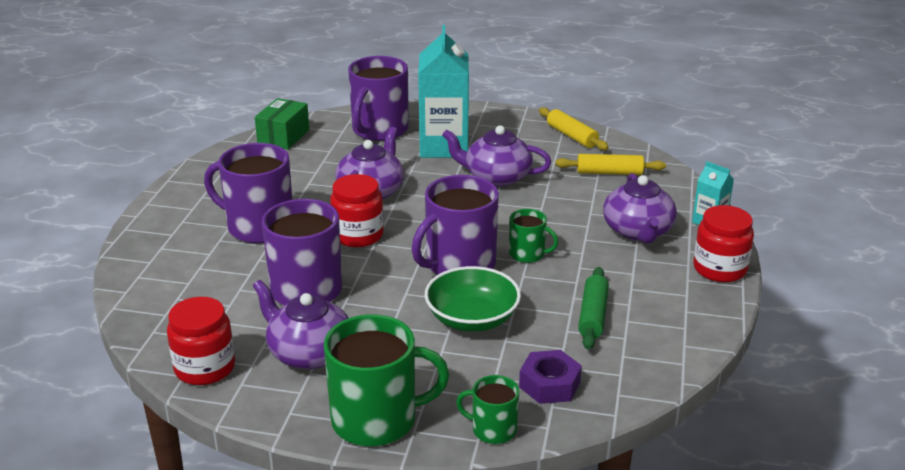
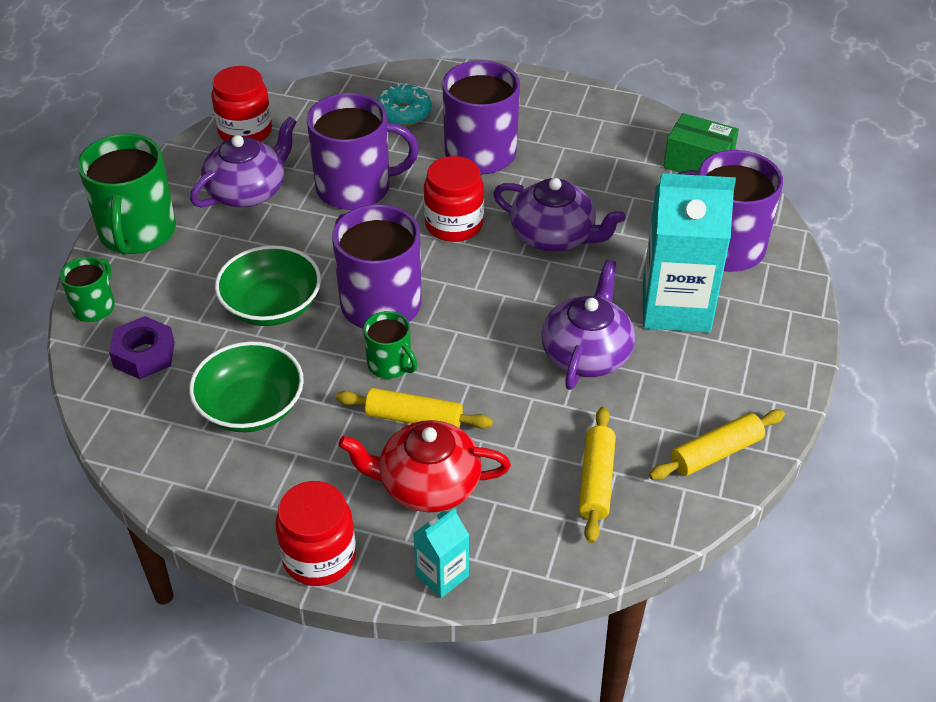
camera: 95 degrees right, 15 degrees up
(191, 270) = (404, 113): none -> turquoise donut
(528, 254) = (390, 364): green mug -> green mug turned 75 degrees counterclockwise
(579, 240) = (414, 418): none -> yellow rolling pin
(593, 315) = (251, 407): green rolling pin -> green bowl
(638, 231) = (427, 484): purple teapot -> red teapot

